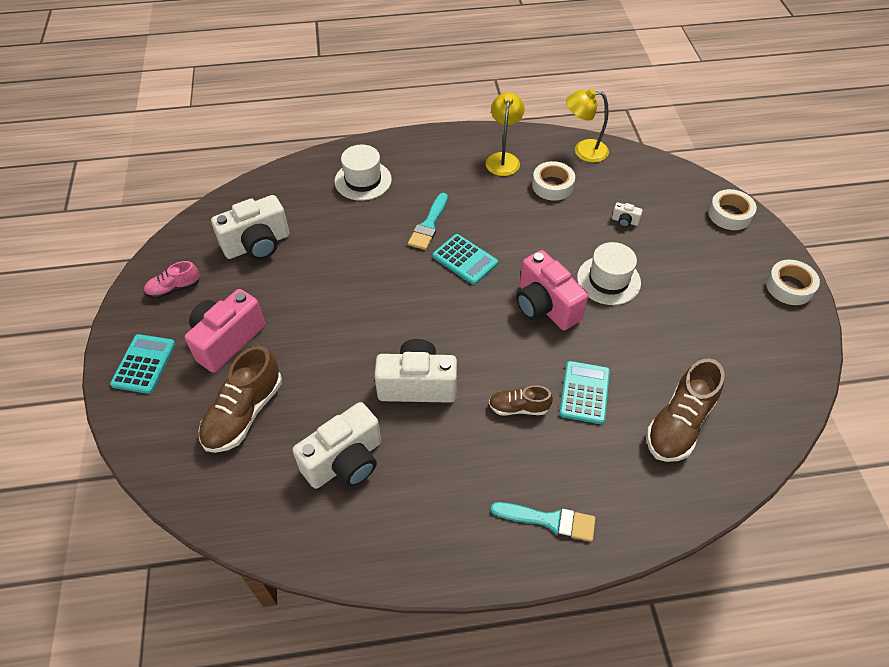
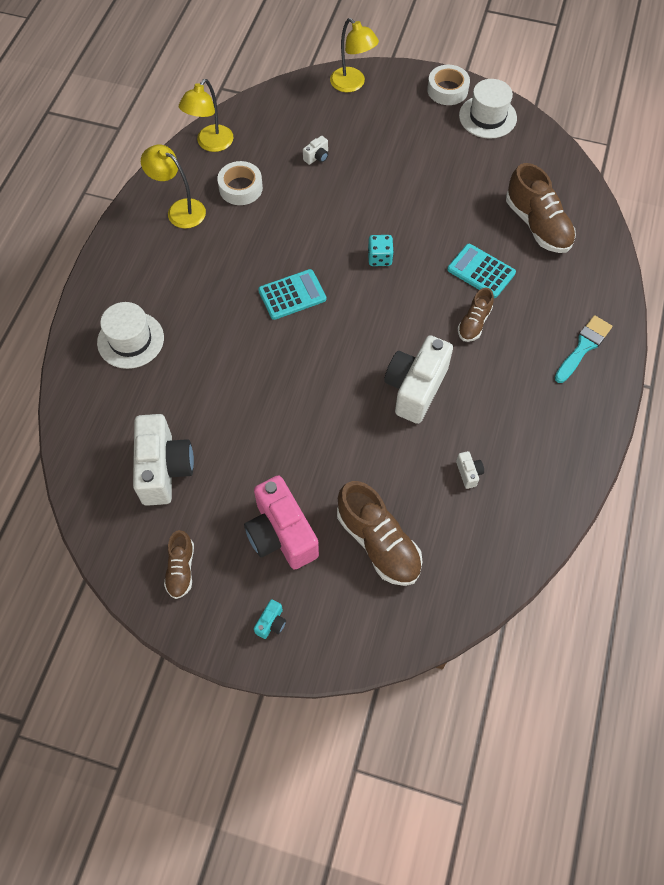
camera: 65 degrees left, 10 degrees up
(144, 364) = (271, 623): turquoise calculator -> turquoise camera
(174, 288) = (181, 569): pink shoe -> brown shoe
(345, 461) = (468, 473): white camera -> white camera, size x0.41
(429, 224) = (230, 306): turquoise brush -> none
(545, 306) = (379, 258): pink camera -> turquoise dice
(608, 280) = (376, 200): white hat -> white hat (487, 117)
(729, 214) = (352, 84): white tape -> yellow lamp

